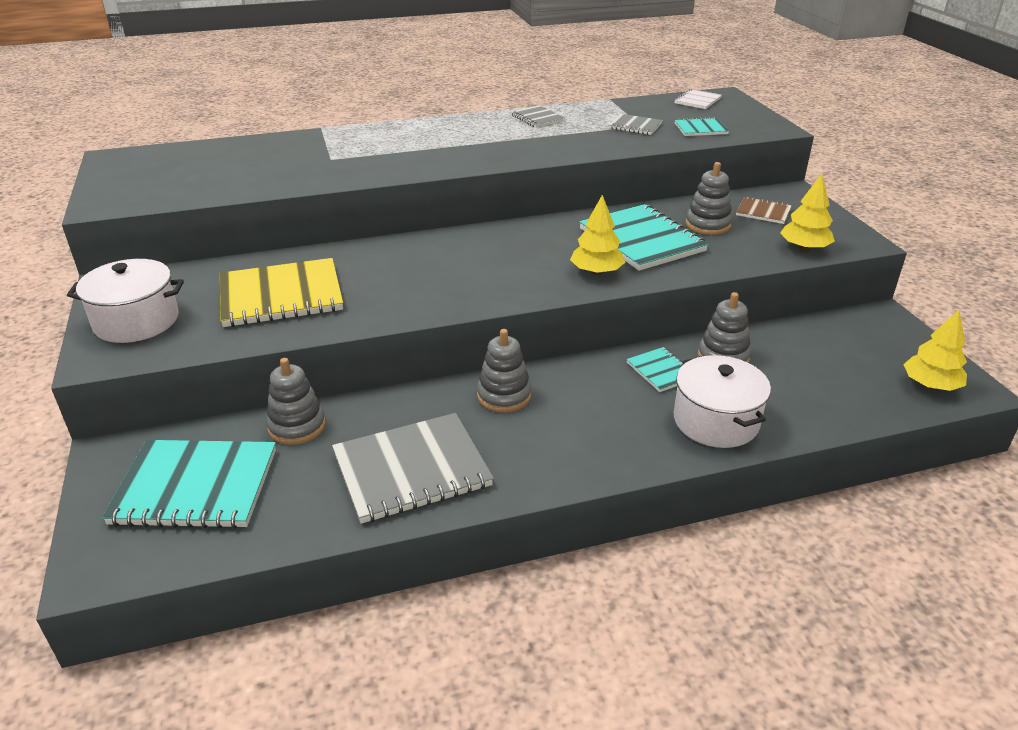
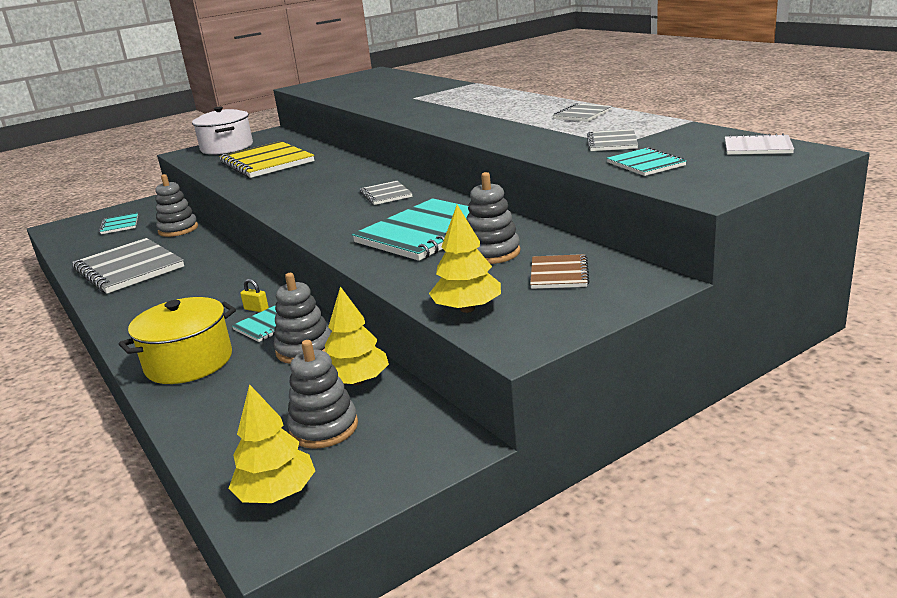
camera: 75 degrees right, 10 degrees down
(195, 487) = (120, 225): turquoise notebook -> turquoise notebook, size x0.49
(504, 396) = (220, 274): grey stacking toy -> grey stacking toy (324, 428)
(515, 243) = (386, 194): none -> grey notebook
(596, 272) = (345, 229): yellow tree -> yellow tree (357, 381)
(620, 377) = (256, 309): none -> yellow padlock
(715, 421) = (189, 362): white pot -> yellow pot

